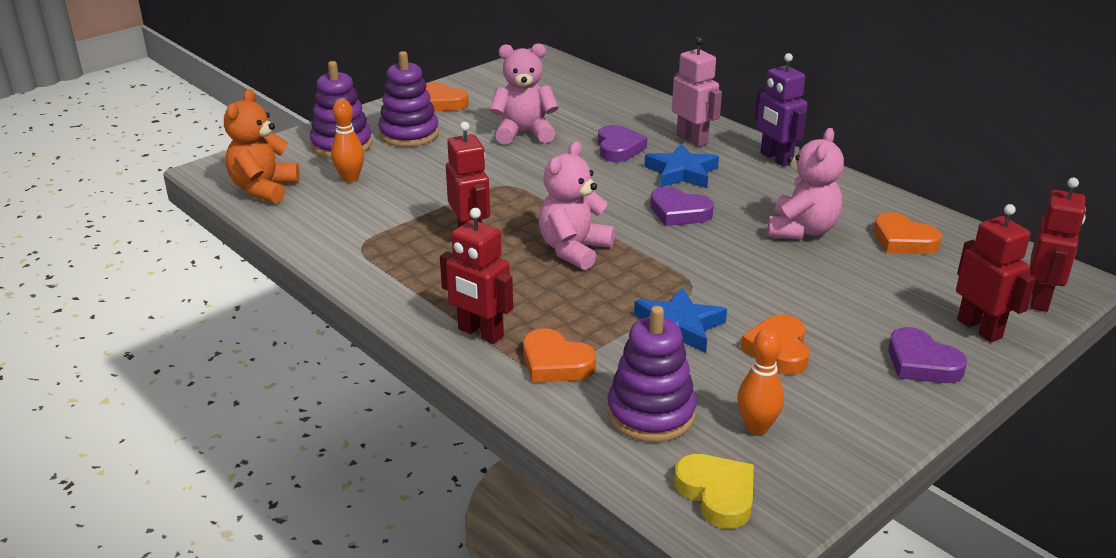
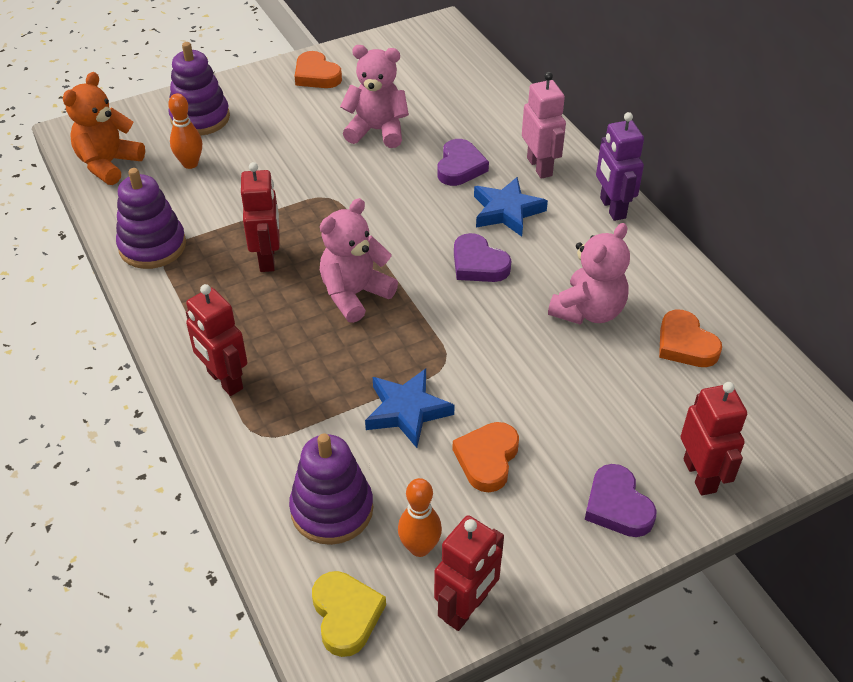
camera: 15 degrees right, 15 degrees up
(409, 134) = (268, 114): purple stacking toy -> purple stacking toy (152, 246)
(555, 363) = (275, 431): orange heart -> none
(1040, 299) = (785, 451): red robot -> red robot (466, 608)

